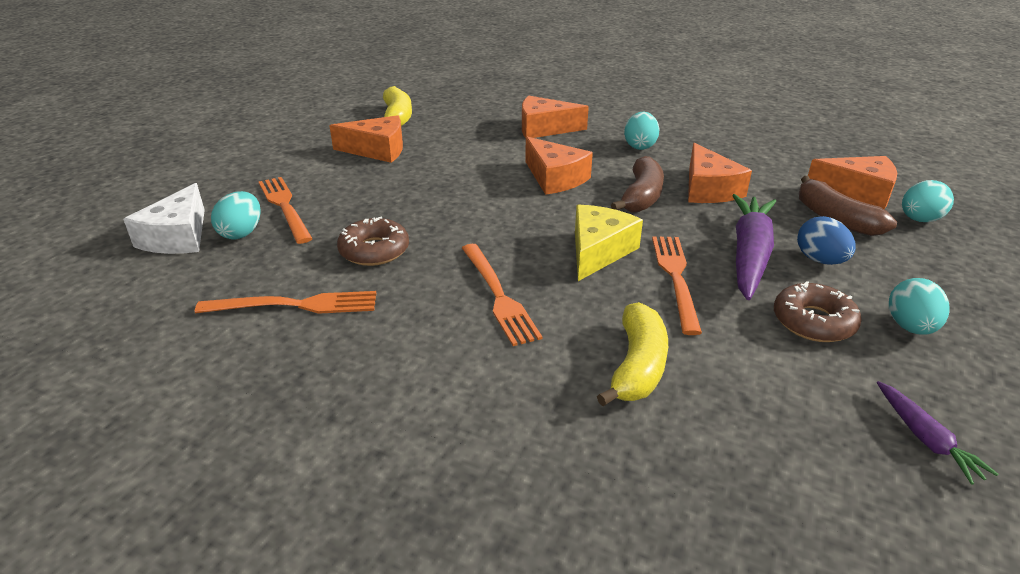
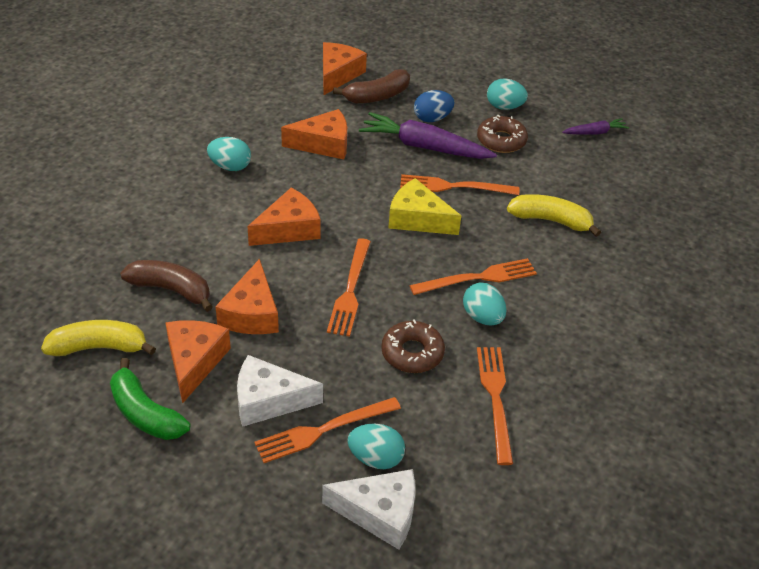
camera: 90 degrees left, 10 degrees up
(326, 138) = (145, 413): none -> green banana
(327, 181) = (268, 400): none -> white cheese
(468, 213) = (350, 290): none -> orange fork
(544, 128) = (170, 225): orange cheese -> orange cheese (251, 313)
(641, 197) = (332, 182): brown banana -> brown banana (171, 290)
(919, 220) = (381, 62): turquoise egg -> turquoise egg (482, 317)

